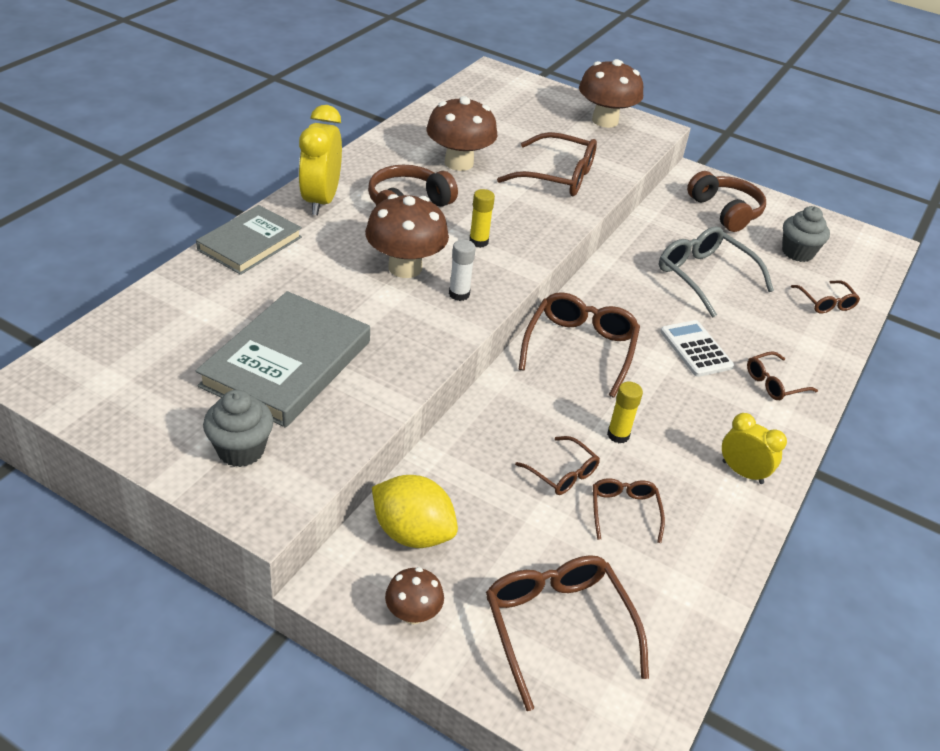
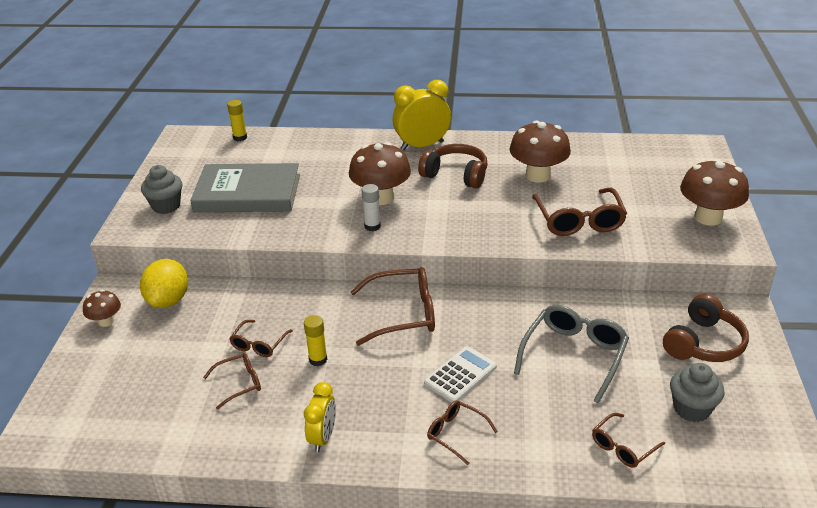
camera: 70 degrees right, 5 degrees down
(250, 243) = (349, 142): grey book -> none
(478, 242) = (443, 215): yellow glue stick -> yellow glue stick (240, 137)
(557, 626) = (120, 381): brown glasses -> none

